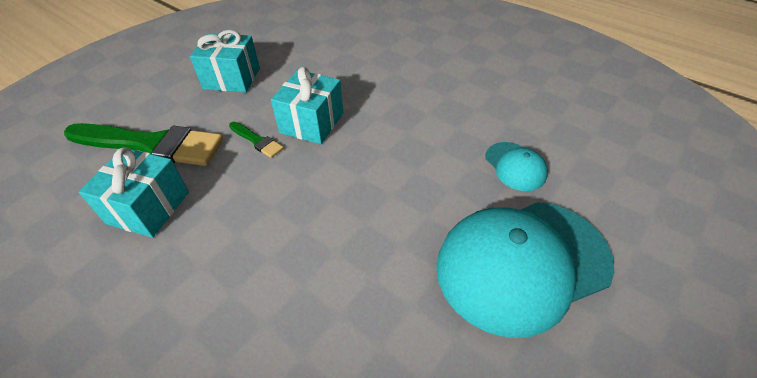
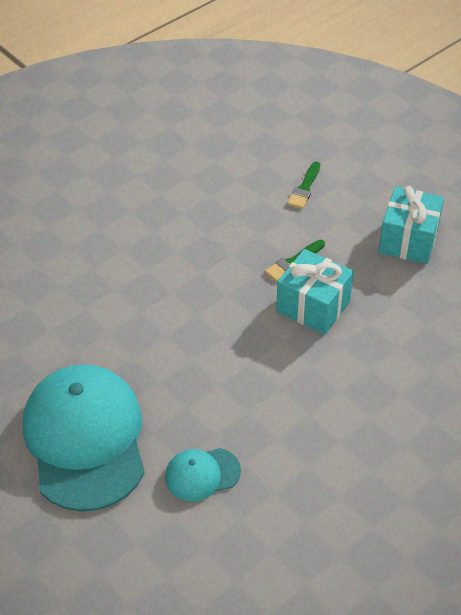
camera: 100 degrees right, 0 degrees up
(148, 207) = (223, 195): turquoise gift -> none
(151, 145) = (304, 188): green brush -> green brush, size x0.44

